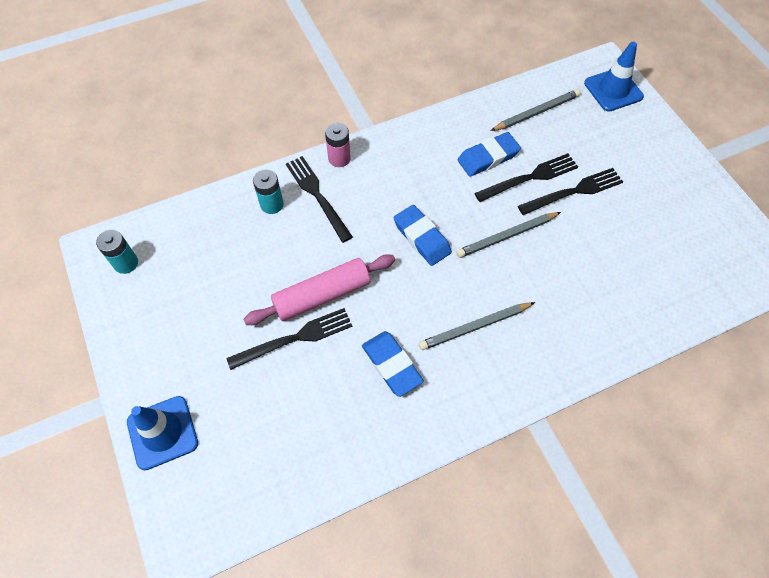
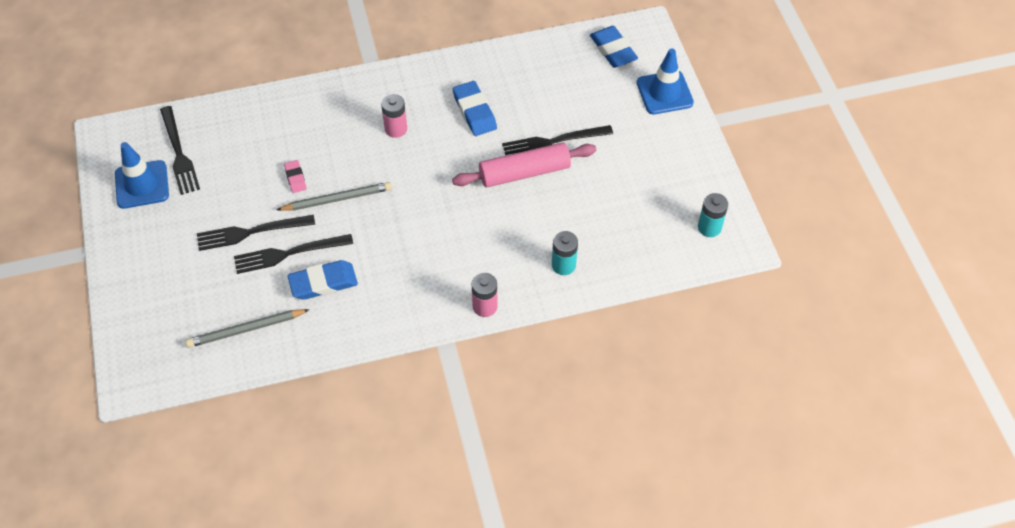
camera: 170 degrees left, 5 degrees down
(317, 195) = (515, 268): black fork -> black fork (179, 153)
(422, 238) = (419, 209): blue eraser -> blue eraser (613, 50)
(475, 327) = (396, 129): grey pencil -> pink battery
(558, 252) = (295, 178): none -> pink eraser
(613, 90) = (142, 346): blue traffic cone -> blue traffic cone (142, 184)

